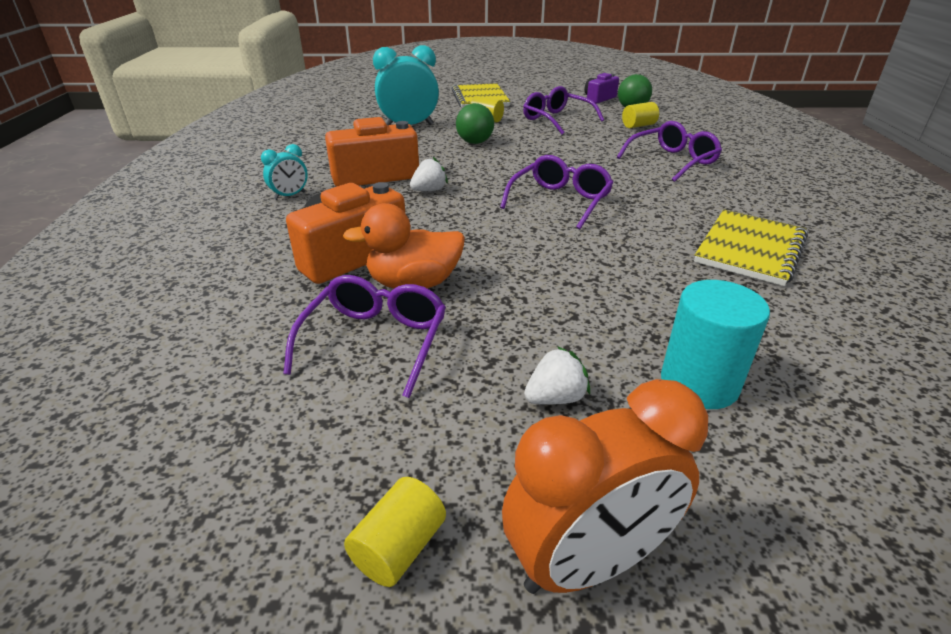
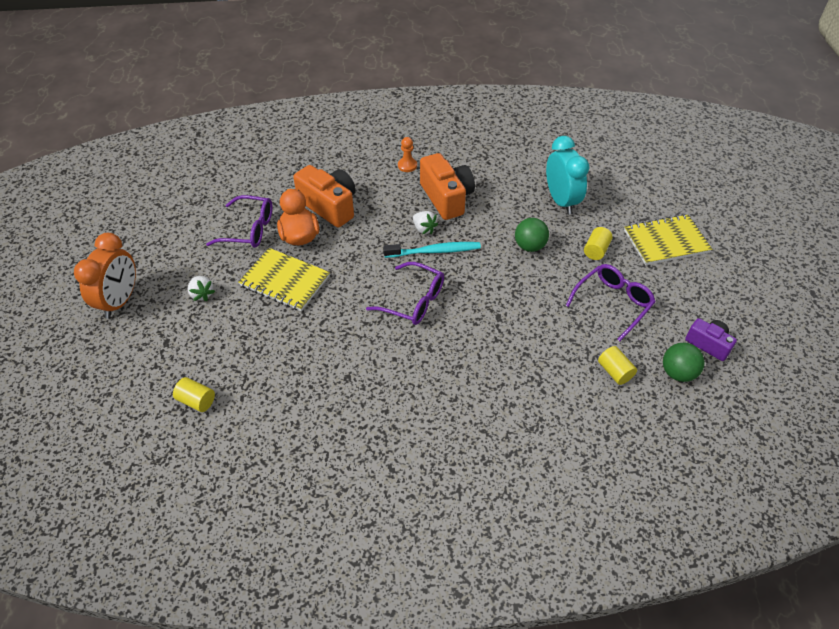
camera: 85 degrees right, 15 degrees up
(290, 196) = (407, 165): turquoise clock -> orange pawn
(399, 547) = (136, 253): yellow cylinder -> yellow cylinder (196, 401)
(473, 186) = (434, 251): none -> turquoise toothbrush
(588, 563) = (120, 301): orange clock -> orange clock turned 135 degrees counterclockwise
(672, 161) = (512, 385): purple glasses -> none
(699, 383) = (205, 349): turquoise cylinder -> none
(750, 249) = (342, 406): yellow notebook -> yellow notebook (285, 281)

